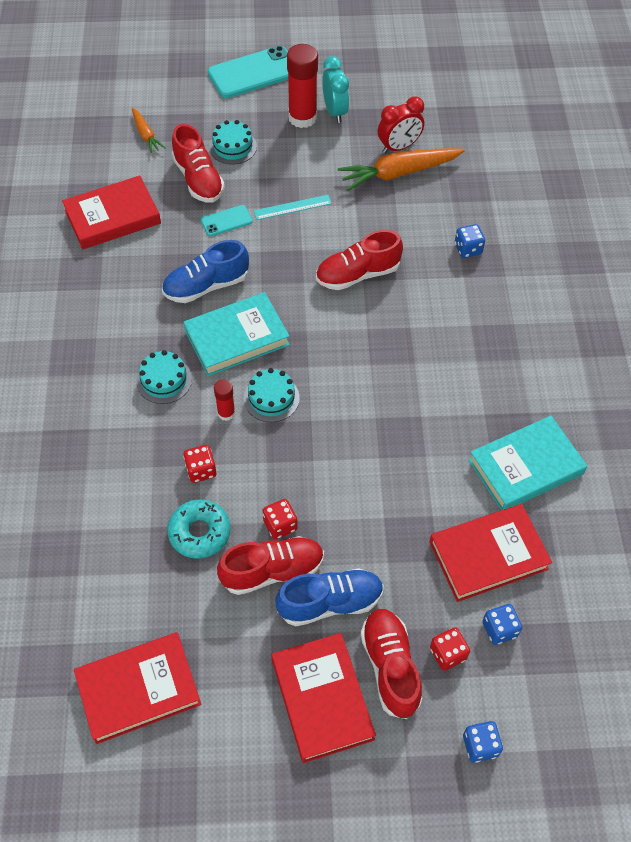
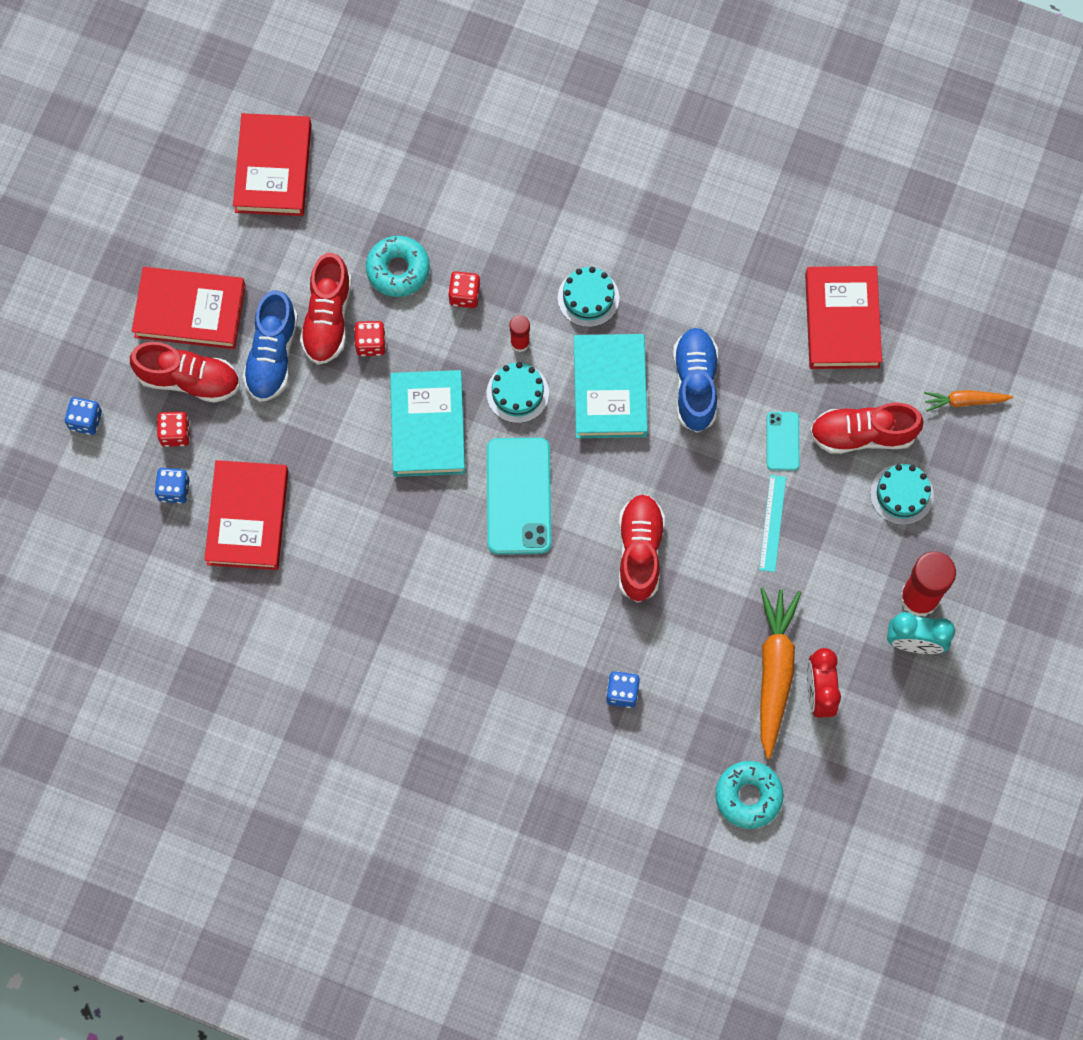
camera: 115 degrees right, 15 degrees up
(253, 73) = (1028, 572): turquoise phone -> turquoise phone (519, 496)
(492, 160) = (748, 796): none -> turquoise donut
(525, 467) = (320, 603): turquoise book -> turquoise book (427, 426)

